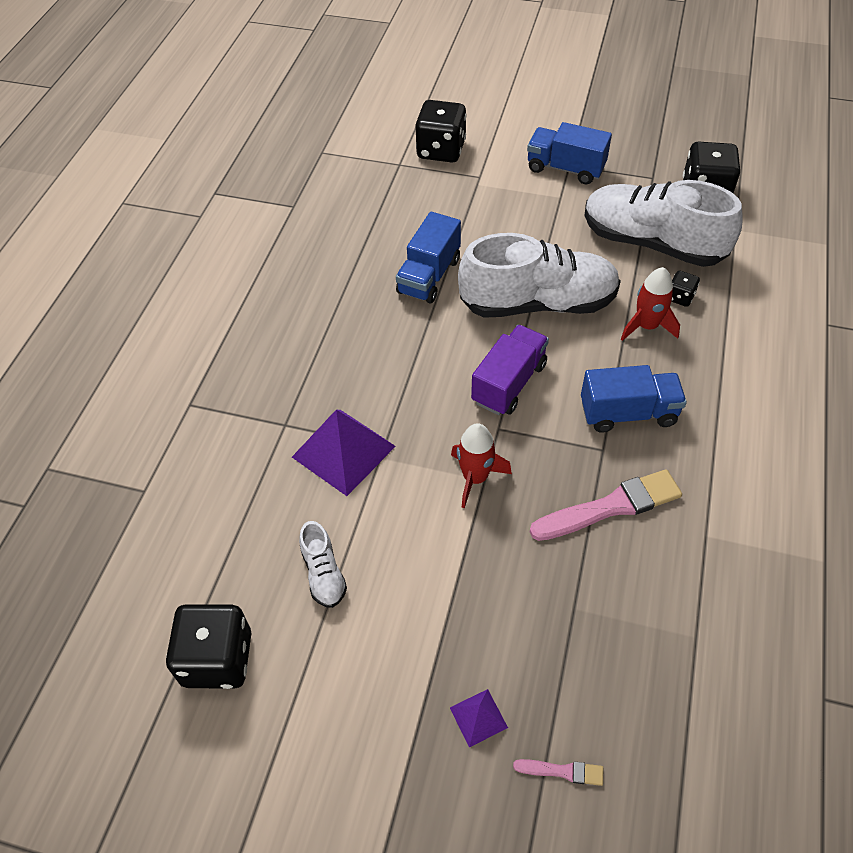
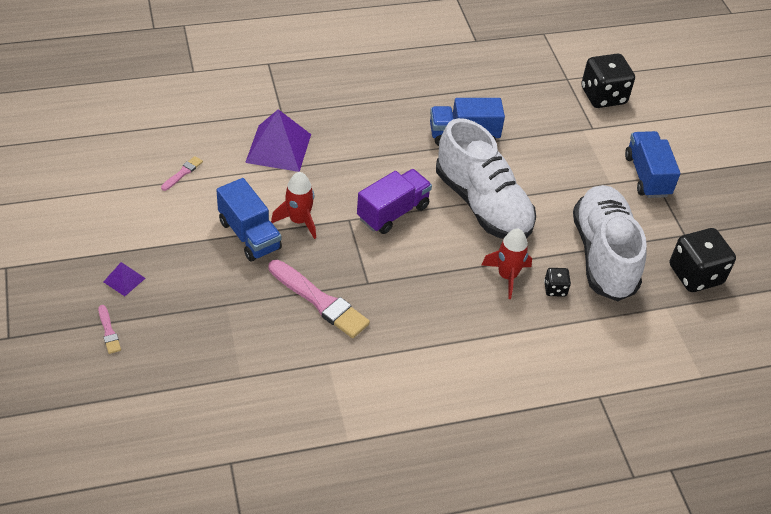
camera: 55 degrees right, 5 degrees down
(218, 659) = (102, 149): black dice -> none
(323, 573) = (182, 173): white shoe -> pink brush
(509, 383) = (393, 212): purple truck -> purple truck turned 45 degrees counterclockwise
(628, 413) = (411, 288): blue truck -> blue truck (249, 235)

